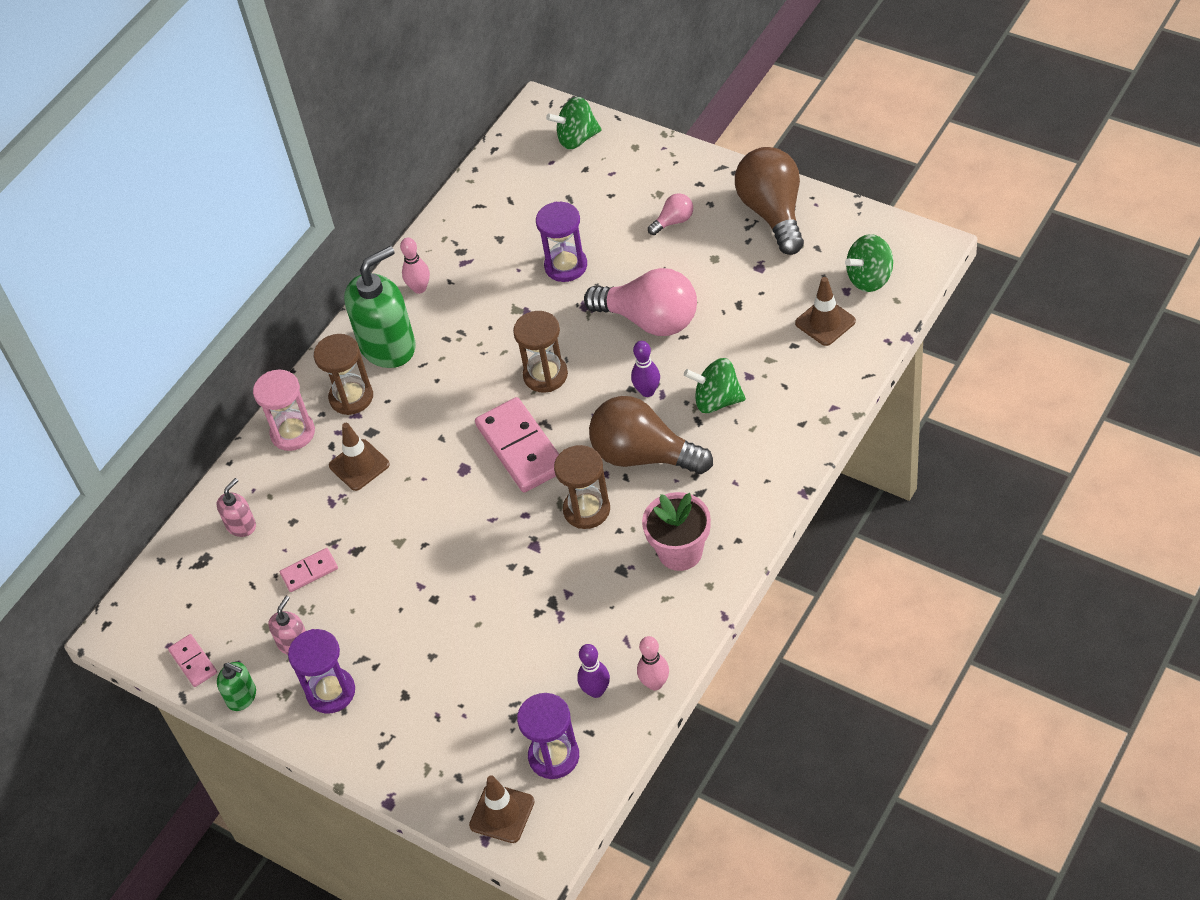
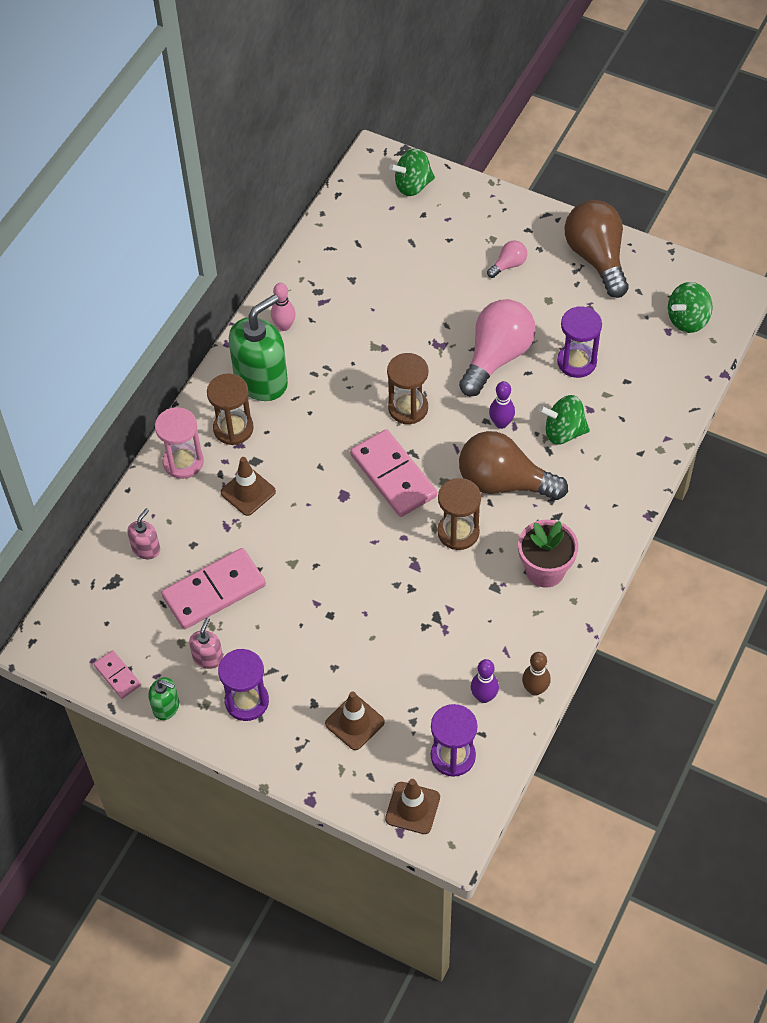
camera: 10 degrees left, 5 degrees up
(309, 571) = (214, 591): pink domino -> pink domino, size x1.99
(566, 266) = (415, 306): purple hourglass -> purple hourglass (576, 362)
(650, 320) = (496, 357): pink light bulb -> pink light bulb turned 75 degrees counterclockwise
(655, 683) = (535, 689): pink bowling pin -> brown bowling pin
(825, 322) = (652, 360): brown traffic cone -> brown traffic cone (354, 722)

